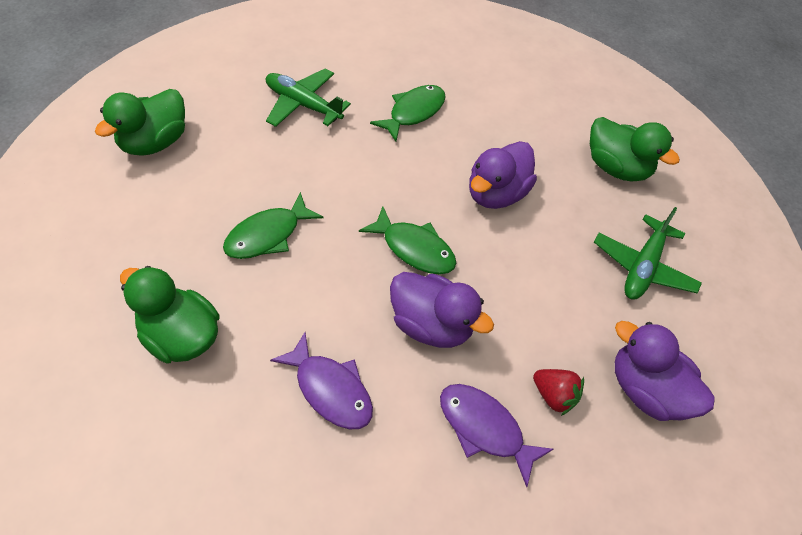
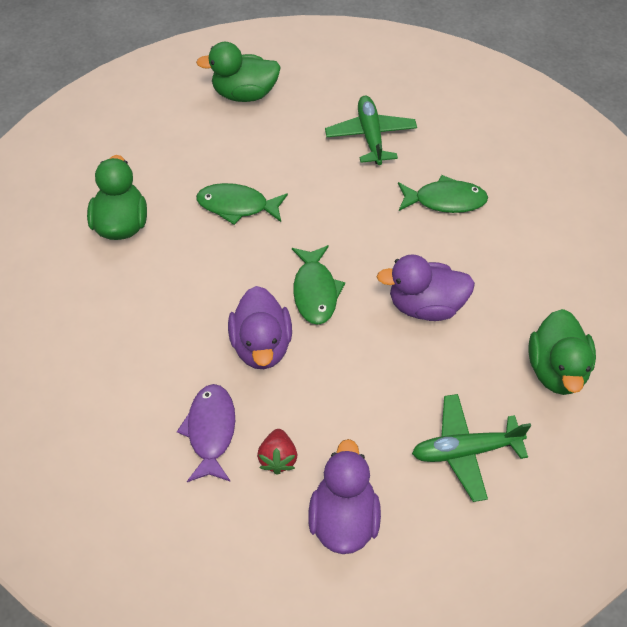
camera: 55 degrees right, 0 degrees up
(330, 389) = (158, 325): purple fish -> none

